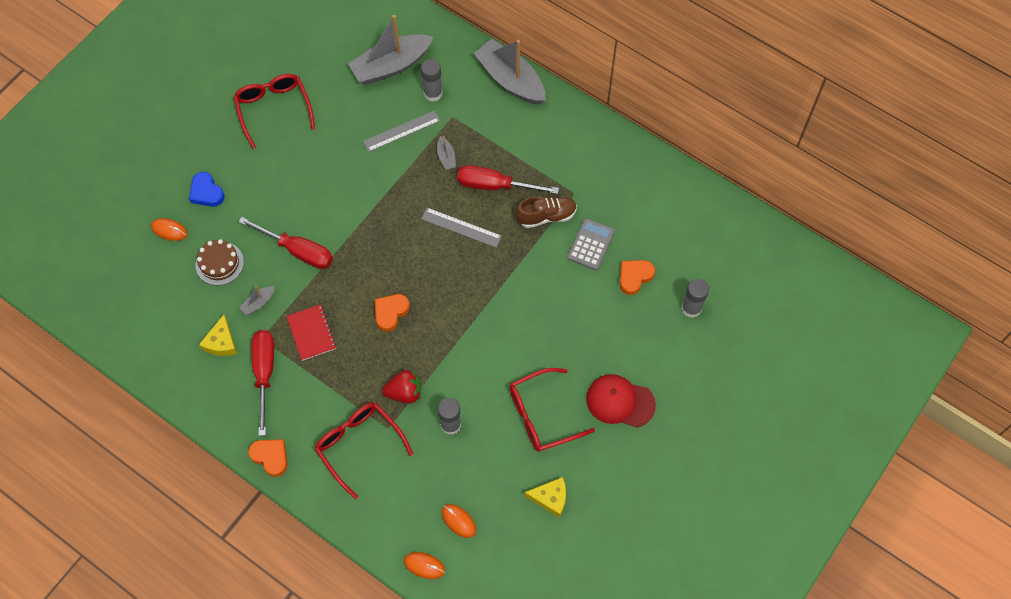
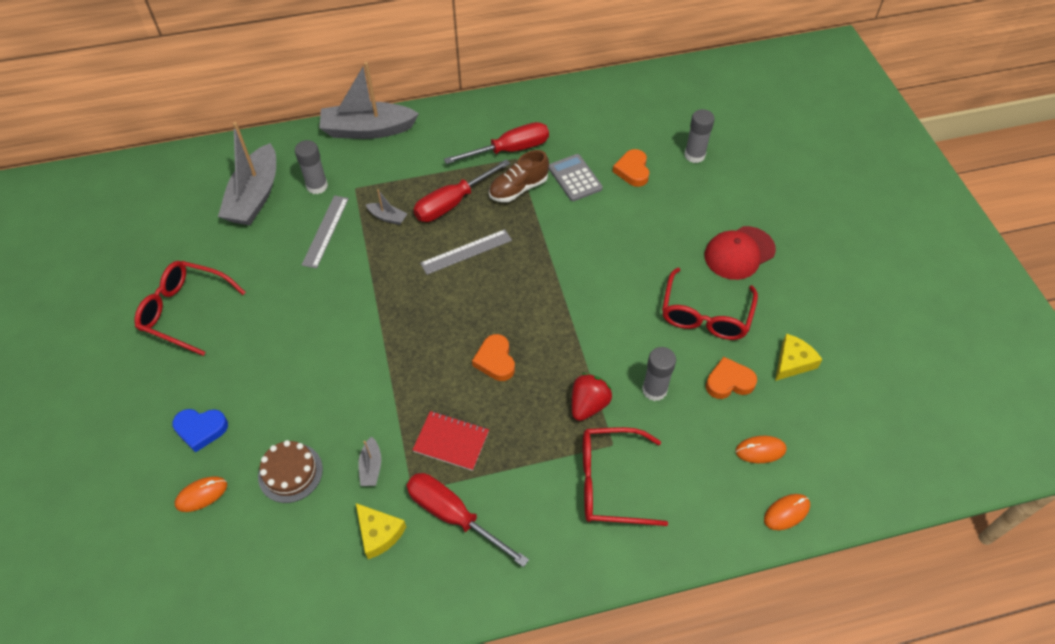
camera: 50 degrees left, 10 degrees down
(270, 457) = (552, 576): orange heart -> orange heart (729, 382)
(298, 251) = (352, 392): red screwdriver -> red screwdriver (510, 150)
(546, 216) = (518, 189): brown shoe -> brown shoe turned 150 degrees counterclockwise

